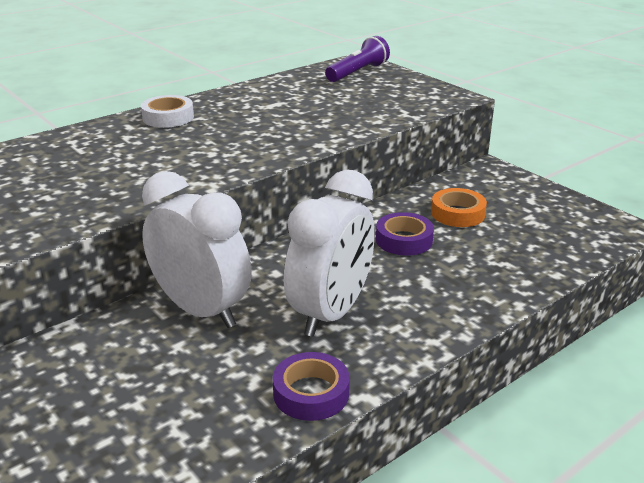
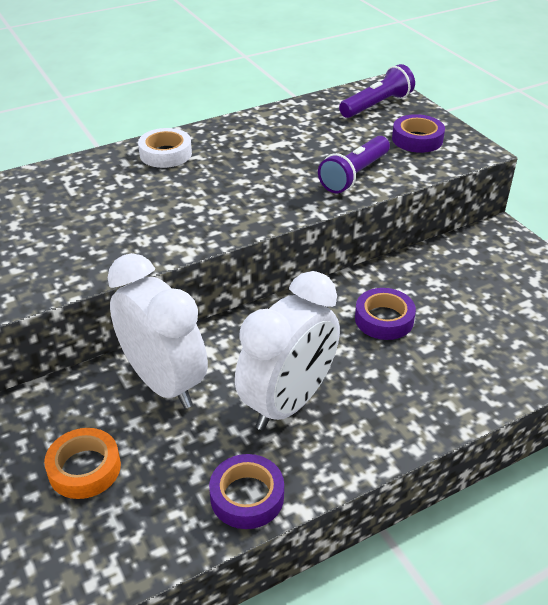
camera: 10 degrees right, 10 degrees up
(353, 120) = (354, 175): none -> purple flashlight
(402, 93) = (417, 139): none -> purple tape
(457, 213) = (449, 290): orange tape -> orange tape (84, 468)

